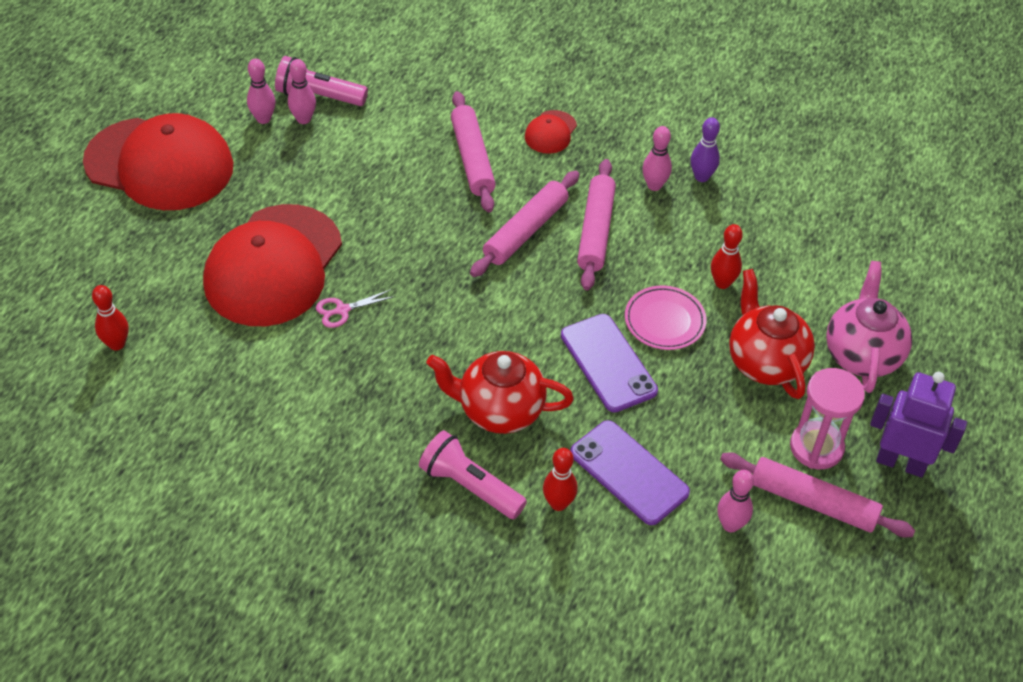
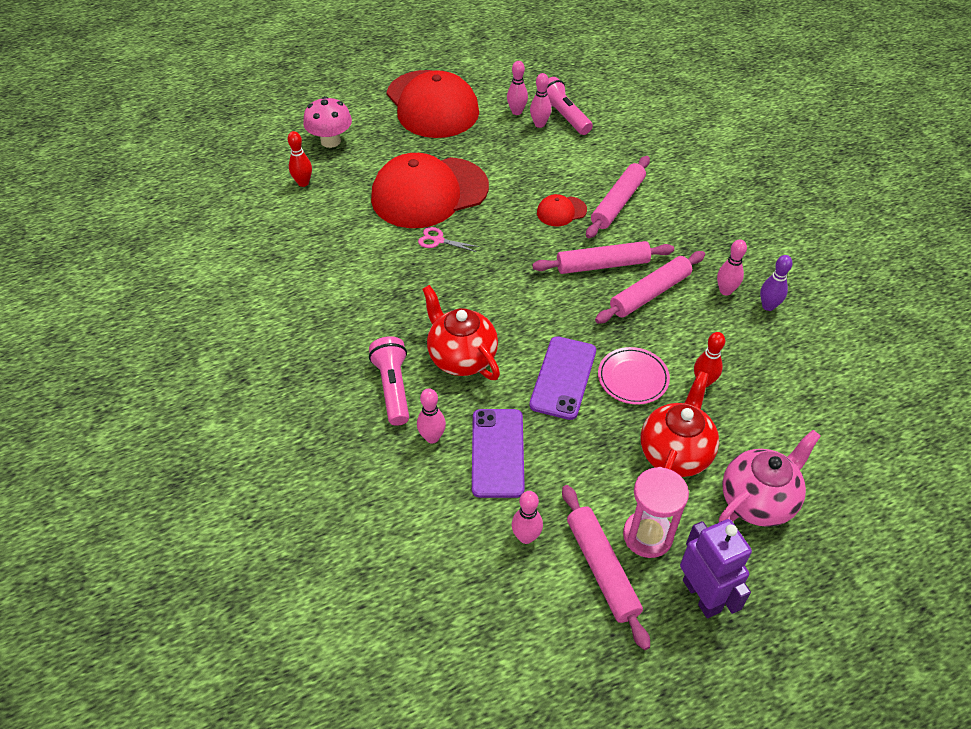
camera: 45 degrees right, 0 degrees up
(90, 276) = (330, 141): none -> pink mushroom
(550, 132) = (689, 217): red cap -> red cap (561, 211)
(558, 503) = (432, 437): red bowling pin -> pink bowling pin

